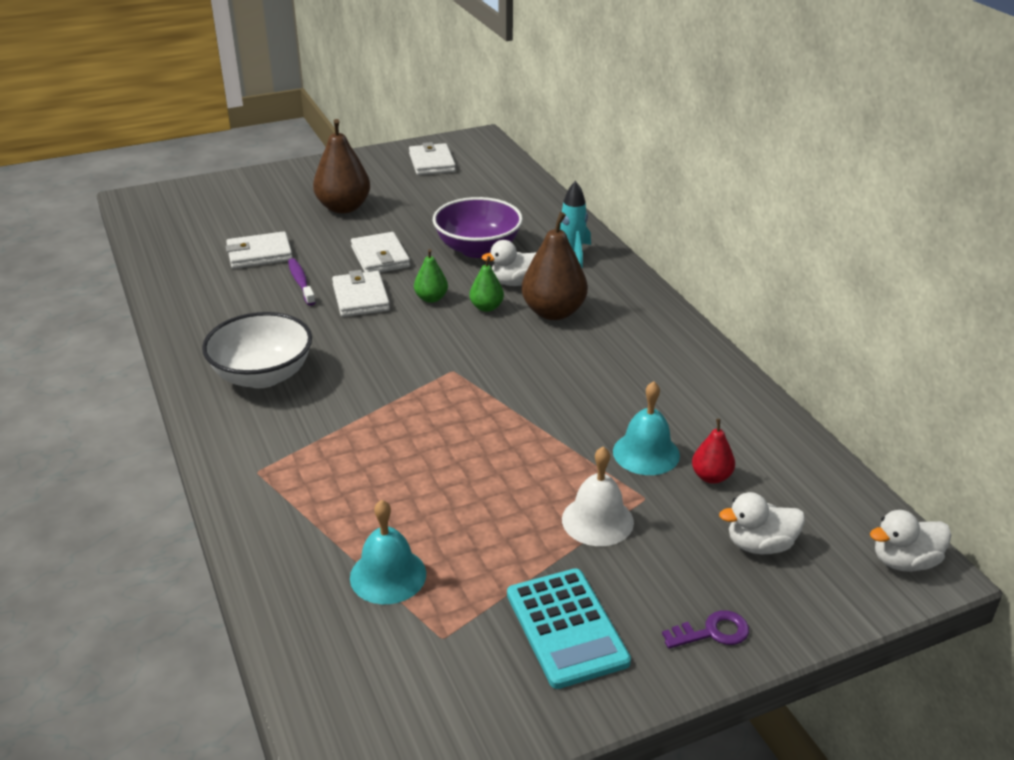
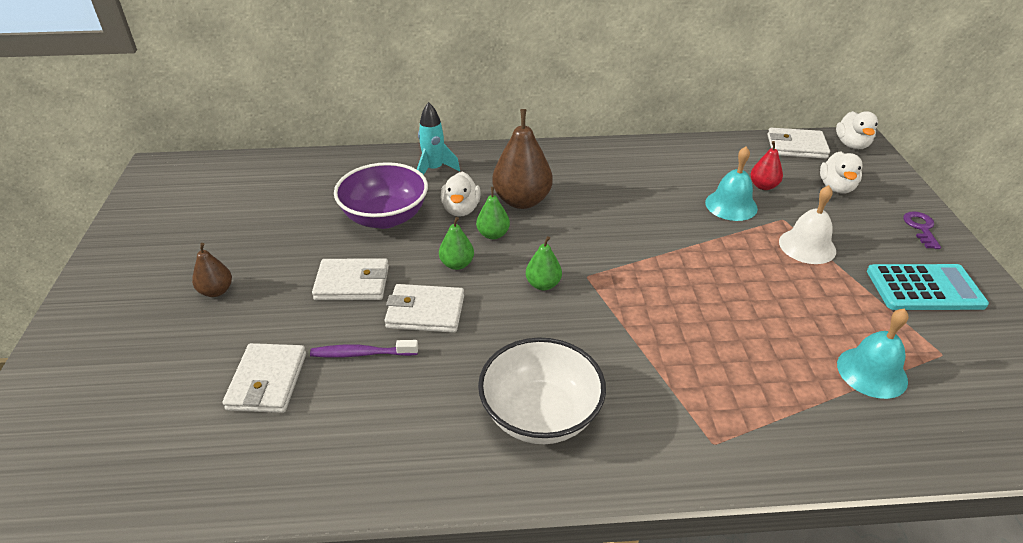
camera: 70 degrees left, 5 degrees up
(343, 208) = (216, 291): brown pear -> brown pear, size x0.53
(426, 348) = (543, 284): none -> green pear
(432, 163) = (178, 208): white wallet -> white wallet (796, 146)

